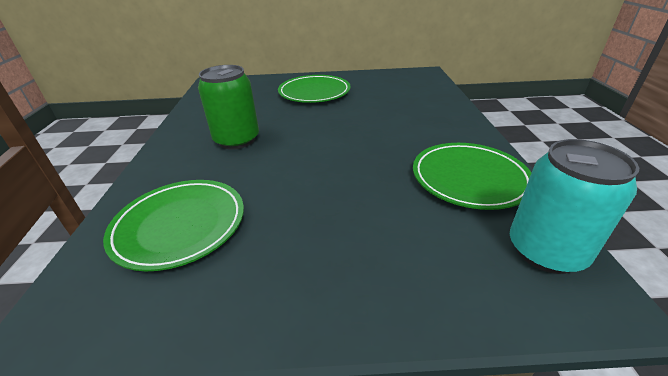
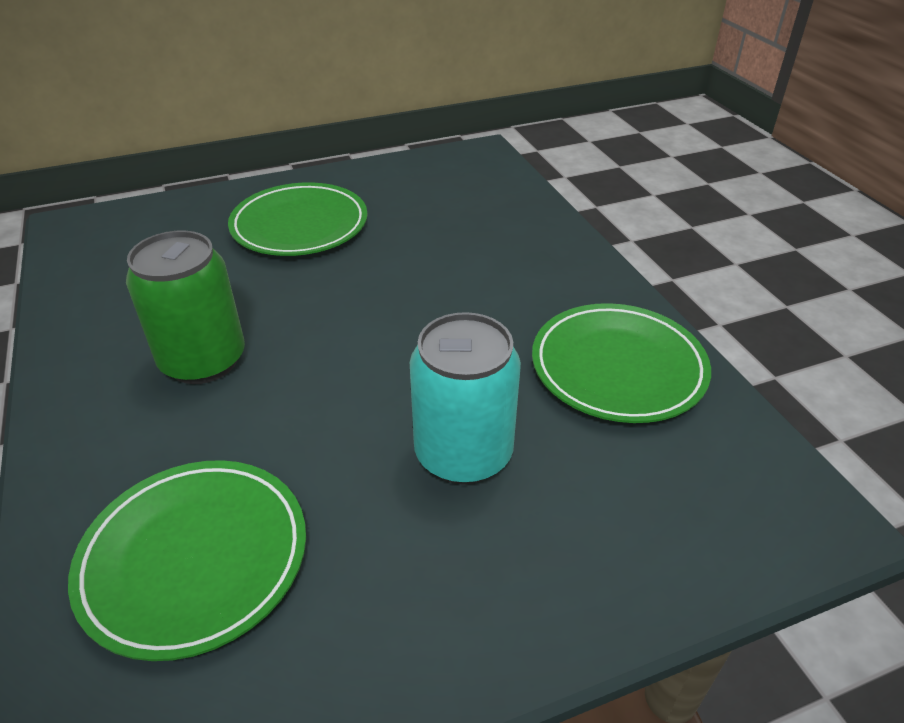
camera: 20 degrees left, 5 degrees up
(545, 251) = (745, 467): turquoise can -> turquoise can (463, 454)

